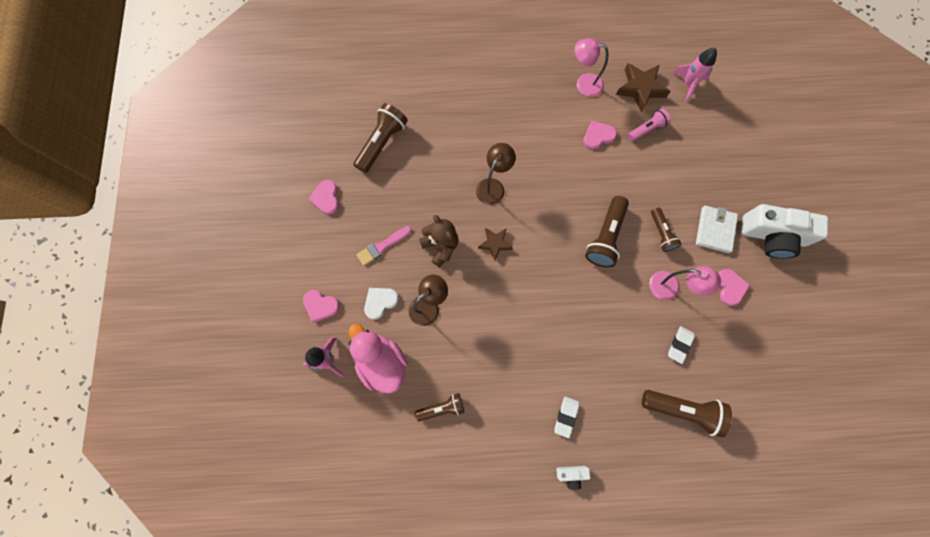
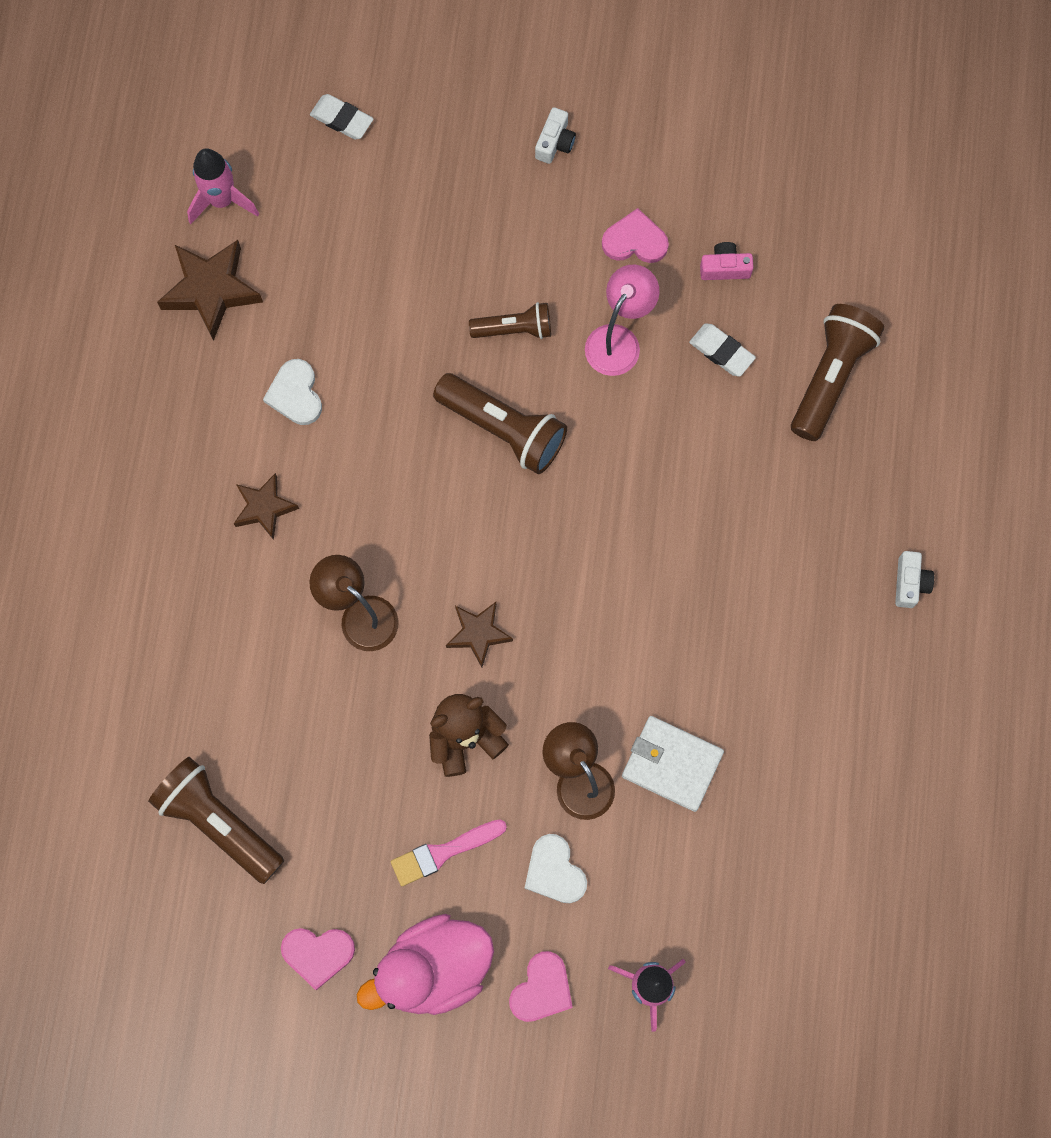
camera: 80 degrees left, 0 degrees up
(382, 246) = (443, 852): pink brush -> pink brush turned 90 degrees clockwise
(382, 362) = (670, 883): pink duck -> pink duck (434, 968)
(442, 408) = (769, 785): brown flashlight -> none
(537, 133) = (264, 508): none -> brown star
(566, 416) = (814, 571): white eraser -> white eraser (342, 119)
(583, 84) = (175, 395): pink lamp -> none
(598, 136) = (295, 394): pink heart -> white heart
(646, 129) = (301, 301): pink flashlight -> none
(715, 230) = (526, 236): white wallet -> white wallet (672, 764)
(729, 339) = (724, 268): none -> pink camera
(772, 236) = (555, 142): white camera -> white camera, size x0.42

